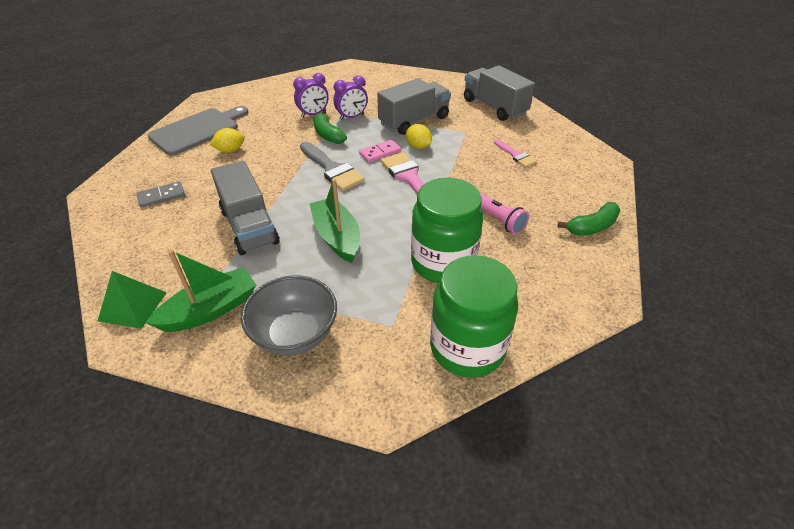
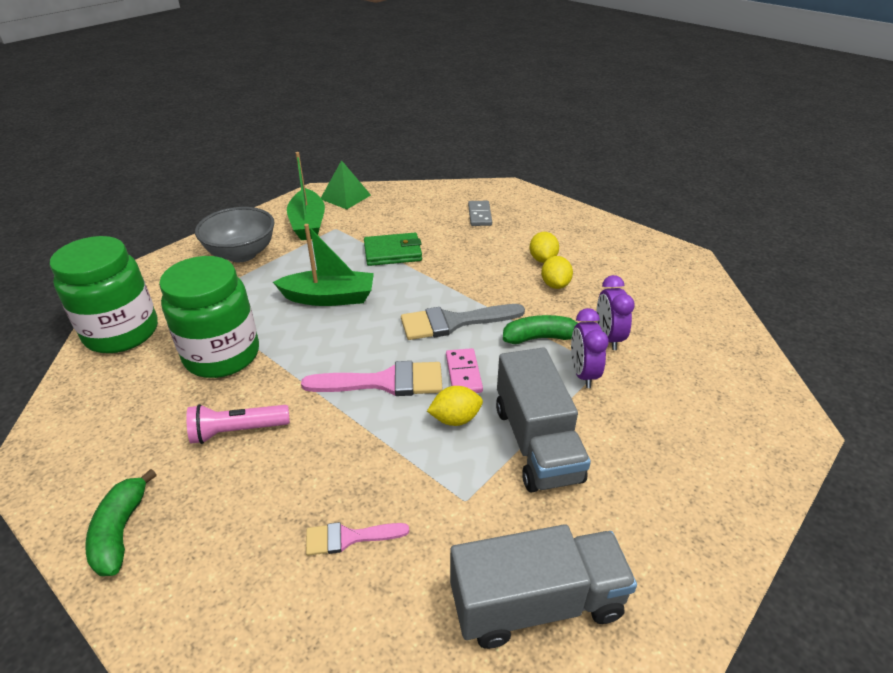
camera: 115 degrees right, 5 degrees down
(197, 130) = (603, 244): grey cutting board -> none
(249, 226) = (393, 252): grey truck -> green wallet
(263, 140) = (555, 284): none -> yellow lemon

